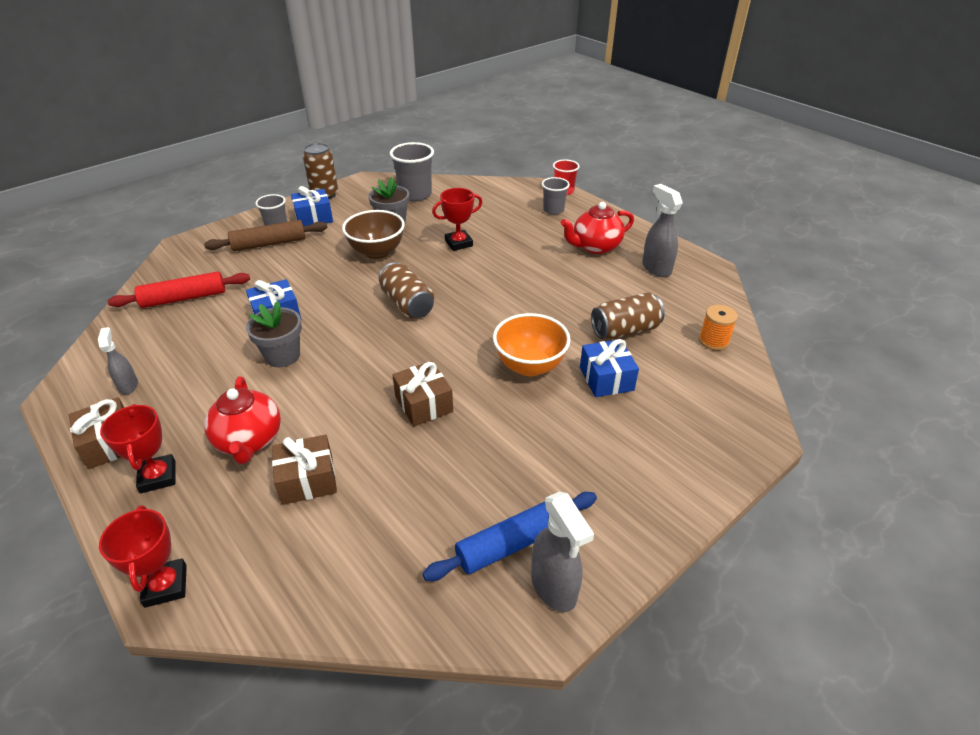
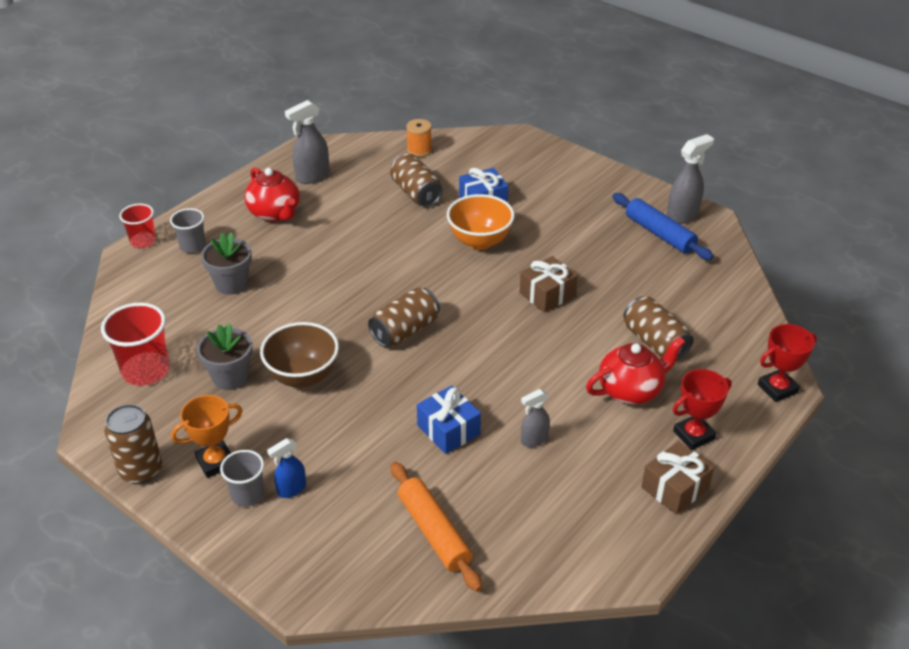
camera: 100 degrees left, 0 degrees up
(128, 385) = (598, 512): grey spray bottle -> grey spray bottle (534, 440)
(184, 298) = (434, 532): red rolling pin -> orange rolling pin
(269, 243) = (291, 489): brown rolling pin -> blue spray bottle
(282, 356) = (514, 403): grey flower pot -> grey flower pot (231, 284)
(307, 480) = (655, 342): brown gift -> brown can
(314, 218) = (215, 462): blue gift -> orange trophy
(415, 194) = (146, 371): grey cup -> red cup
(458, 243) = (276, 311): red trophy -> none

